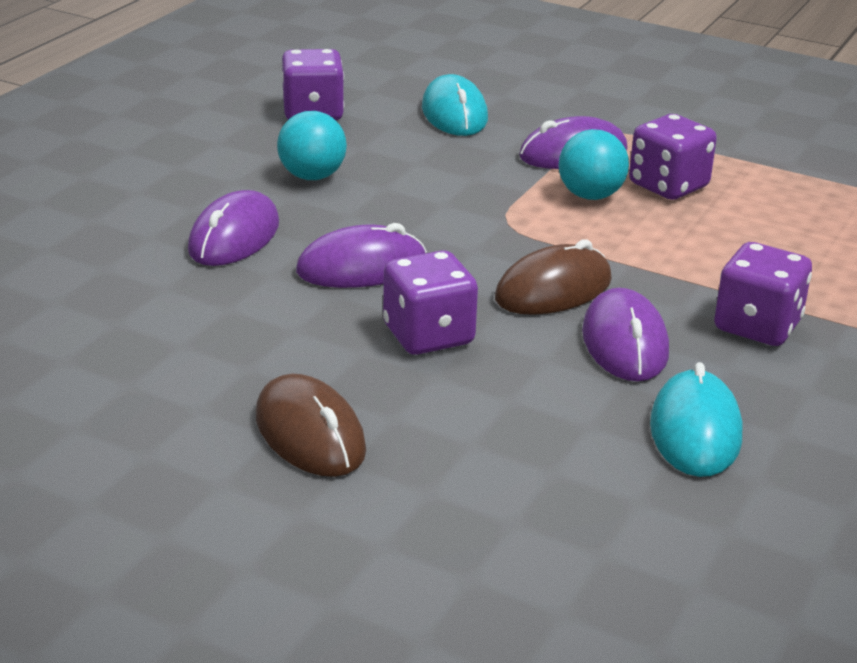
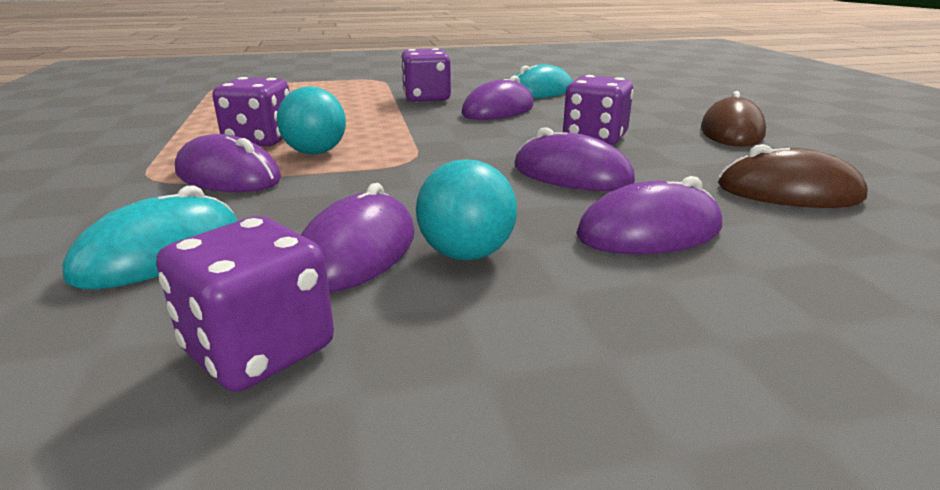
camera: 130 degrees left, 5 degrees down
(367, 153) = (357, 252): none -> purple mouse
(553, 290) = (477, 130): brown mouse -> brown mouse (788, 192)

